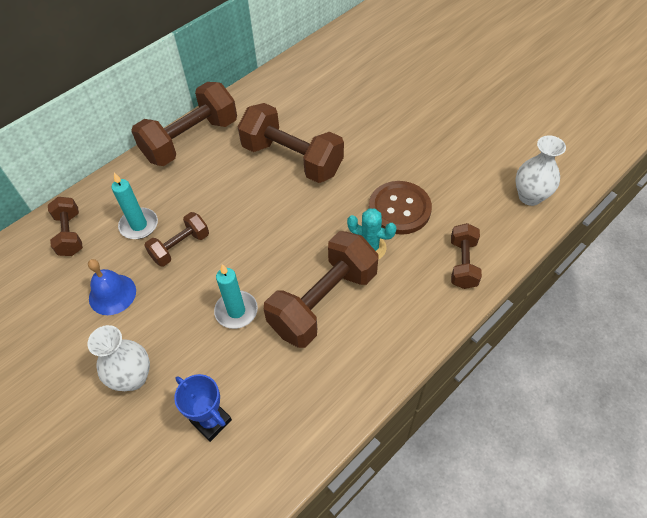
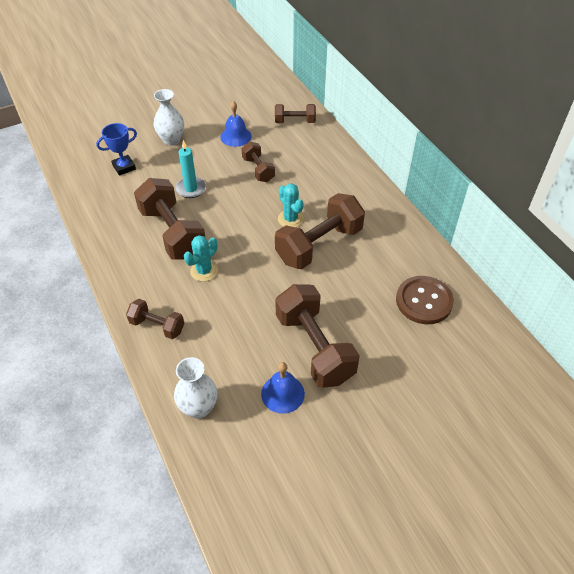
camera: 105 degrees right, 5 degrees down
(139, 225) = (287, 152): turquoise candle -> none
(191, 140) = (365, 188): brown dumbbell -> brown dumbbell (314, 348)
(261, 192) = (290, 219): none -> turquoise cactus
(399, 209) = (232, 301): brown button -> brown button (424, 301)
(480, 143) = (282, 393): none -> blue bell

